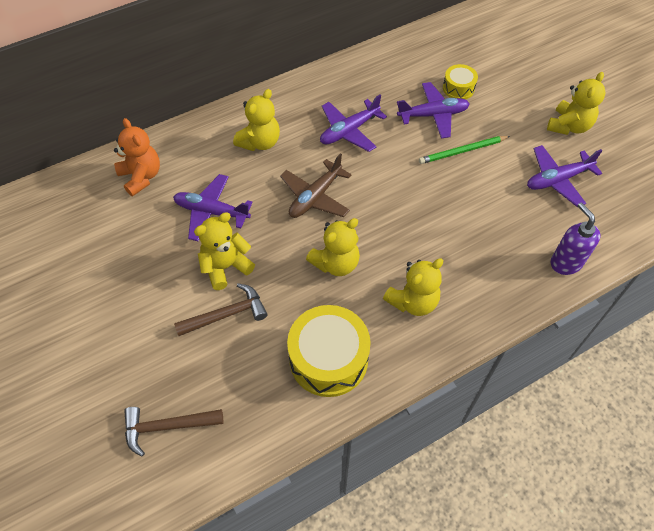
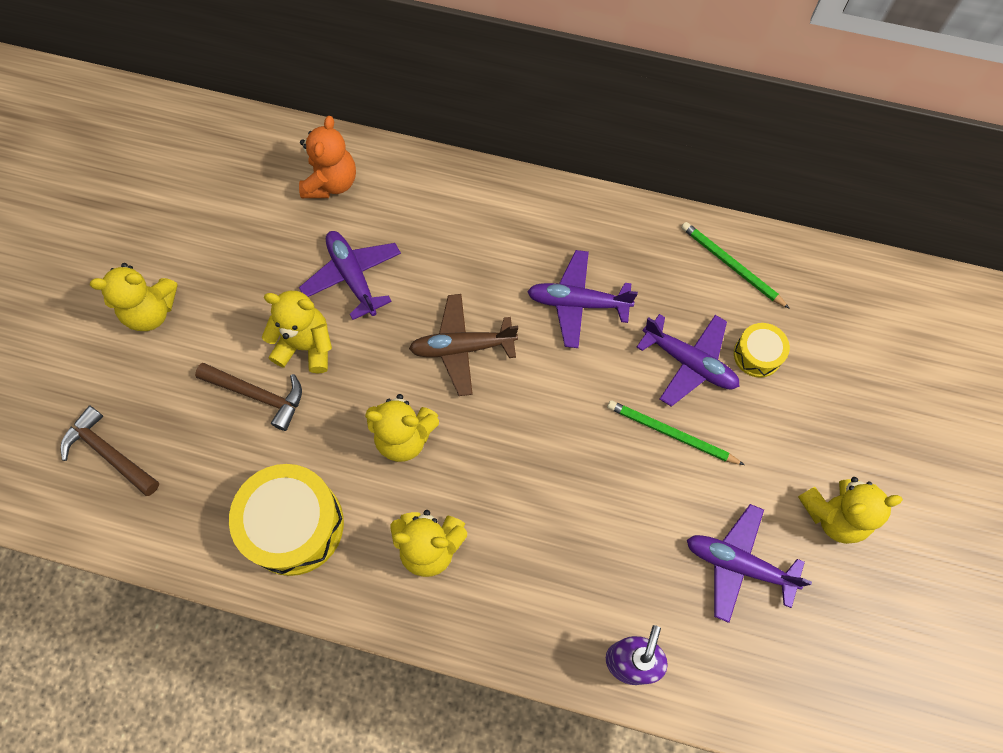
camera: 45 degrees right, 10 degrees up
(260, 142) = (475, 239): yellow teddy bear -> yellow teddy bear (151, 312)
(401, 60) = (731, 265): none -> green pencil

